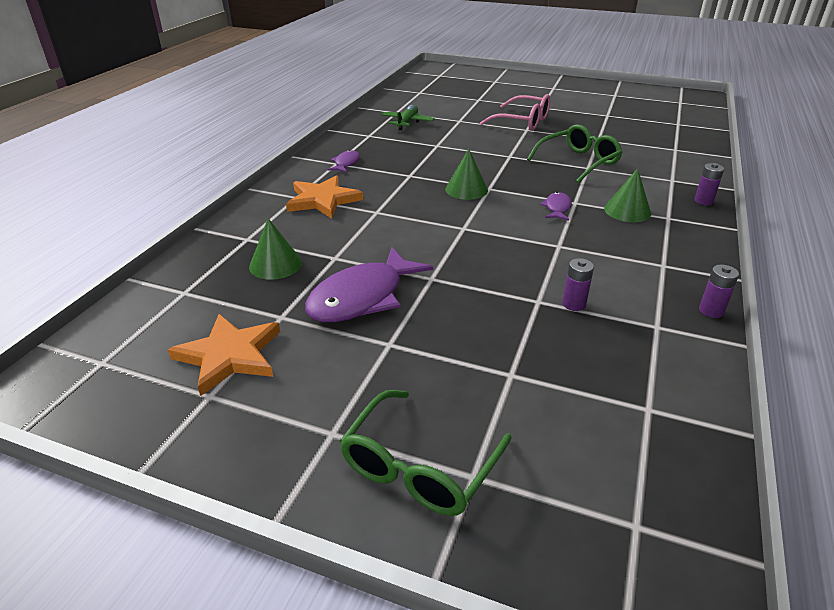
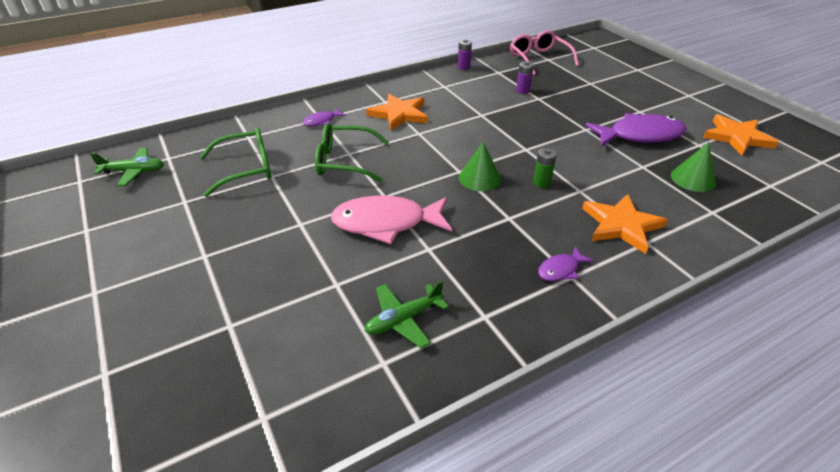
camera: 140 degrees left, 5 degrees up
(414, 205) = (541, 182): none -> green battery
(419, 467) = (657, 77): green glasses -> green glasses (246, 169)
(481, 146) = (386, 223): none -> pink fish
(523, 122) = (279, 239): pink glasses -> pink glasses (539, 59)
(557, 208) = (439, 134): purple fish -> purple fish (322, 121)
(627, 211) = (399, 114): green cone -> orange star
(671, 113) = (134, 172): none -> green plane
(703, 201) = (341, 100): purple battery -> none

